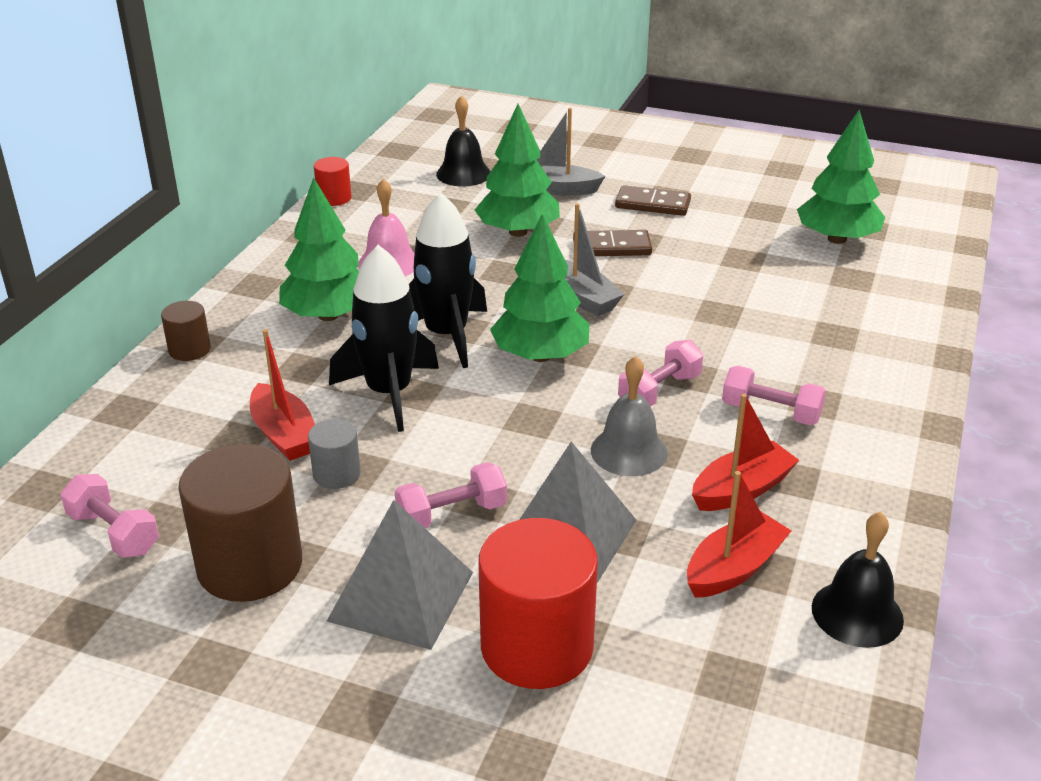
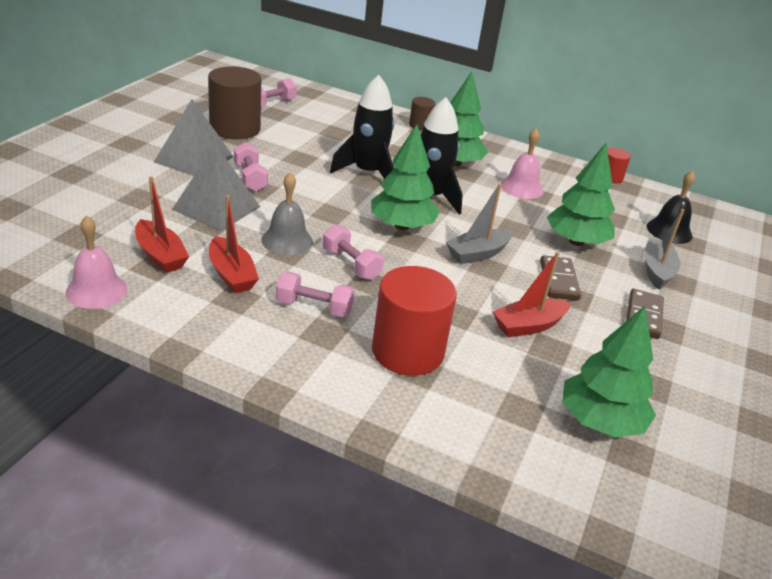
camera: 90 degrees right, 0 degrees up
(284, 434) = (335, 143): red boat -> red boat (528, 326)
(336, 474) = (296, 152): grey cylinder -> none
(537, 646) = (138, 187): red cylinder -> red cylinder (407, 351)
(771, 412) = (314, 307): pink dumbbell -> pink dumbbell turned 75 degrees clockwise
(857, 613) = (96, 290): black bell -> pink bell

